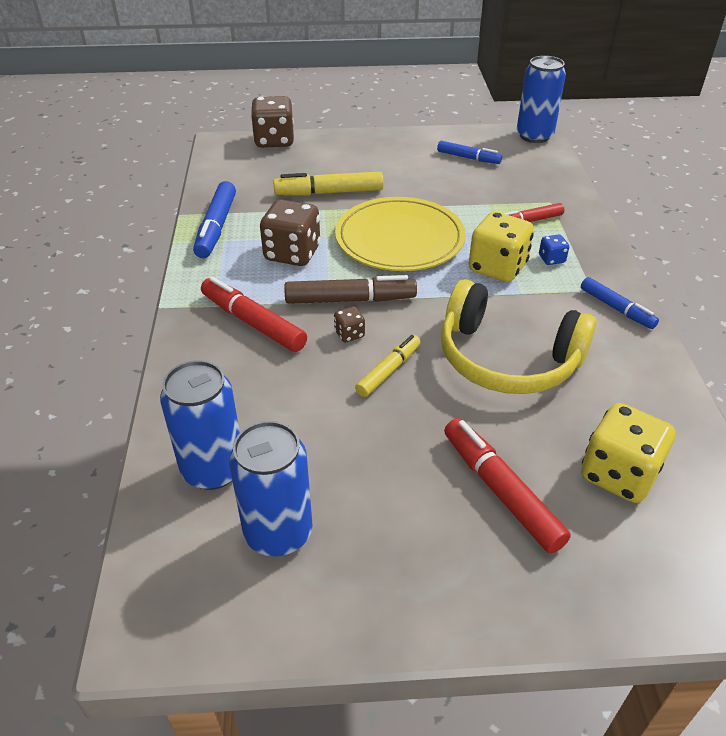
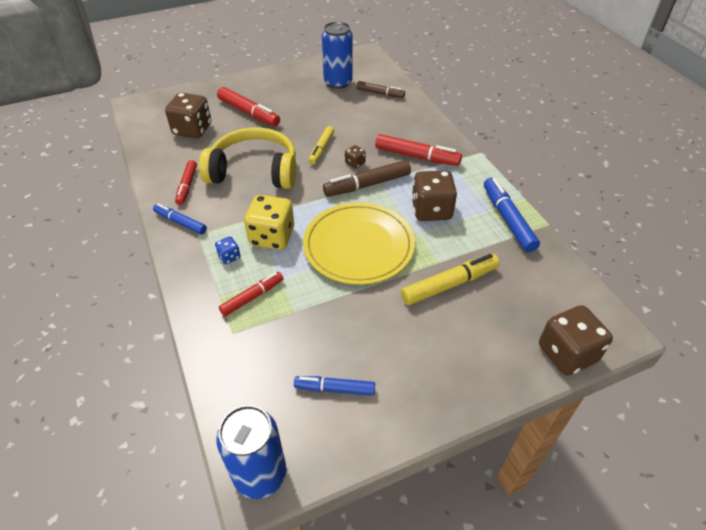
camera: 160 degrees right, 5 degrees up
(213, 469) = (380, 93): blue can -> brown marker
(614, 358) = (187, 186): none -> red marker
(618, 474) = (192, 130): yellow dice -> brown dice

